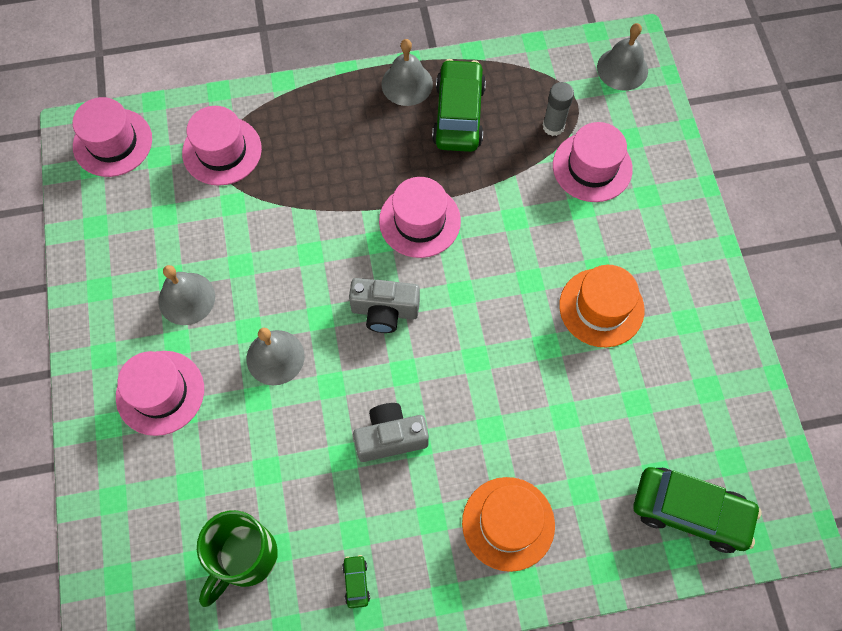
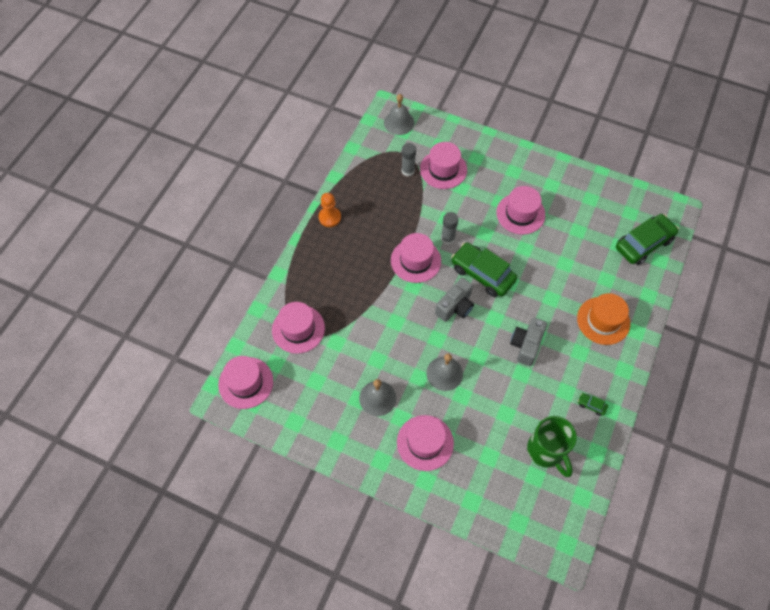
camera: 55 degrees left, 5 degrees down
(407, 84) = (329, 217): grey bell -> orange pawn
(458, 114) = (367, 206): green car -> green car (482, 274)
(485, 238) = (447, 238): none -> grey glue stick
(601, 307) = (520, 213): orange hat -> pink hat

